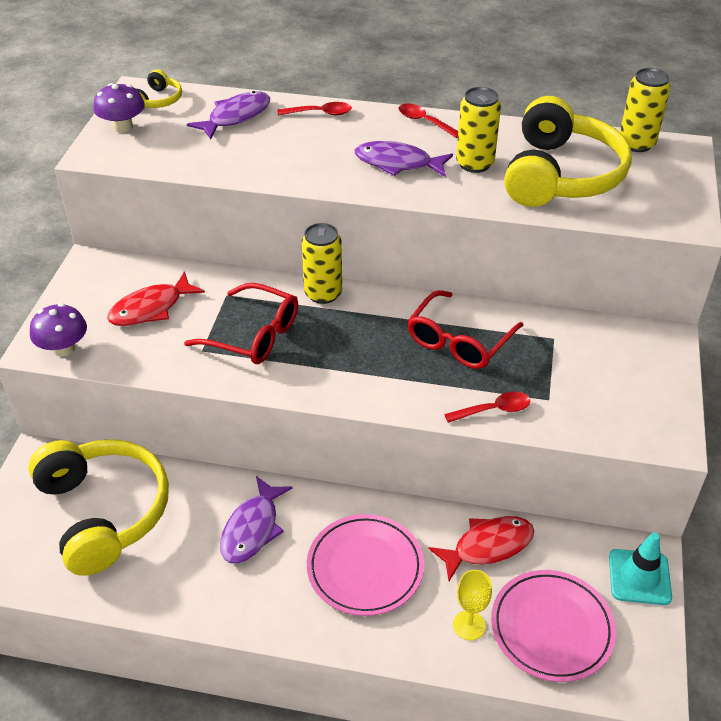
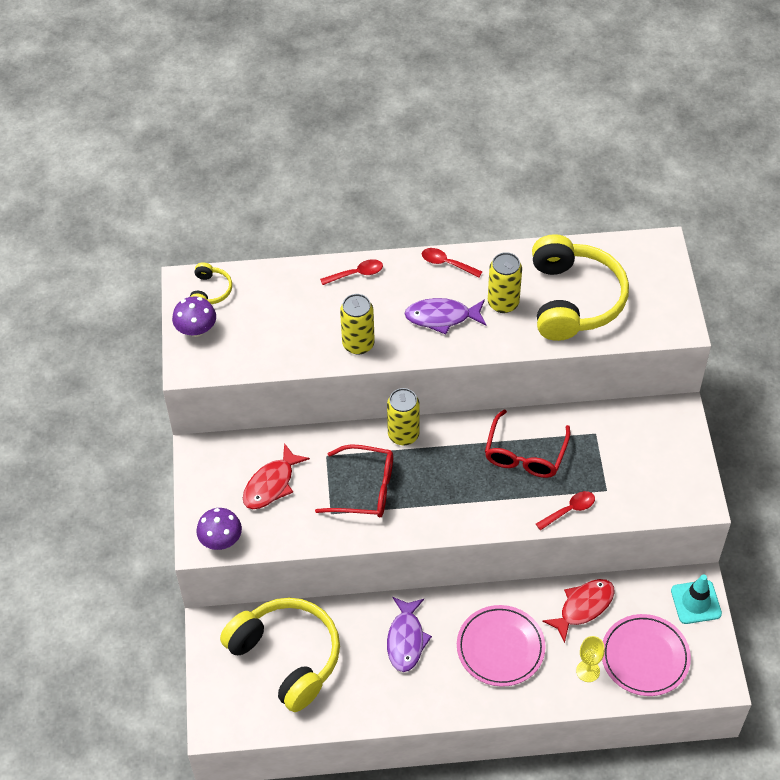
camera: 15 degrees left, 10 degrees up
(236, 117) = (287, 295): purple fish -> none
(636, 144) = (624, 249): yellow can -> yellow can (358, 344)

